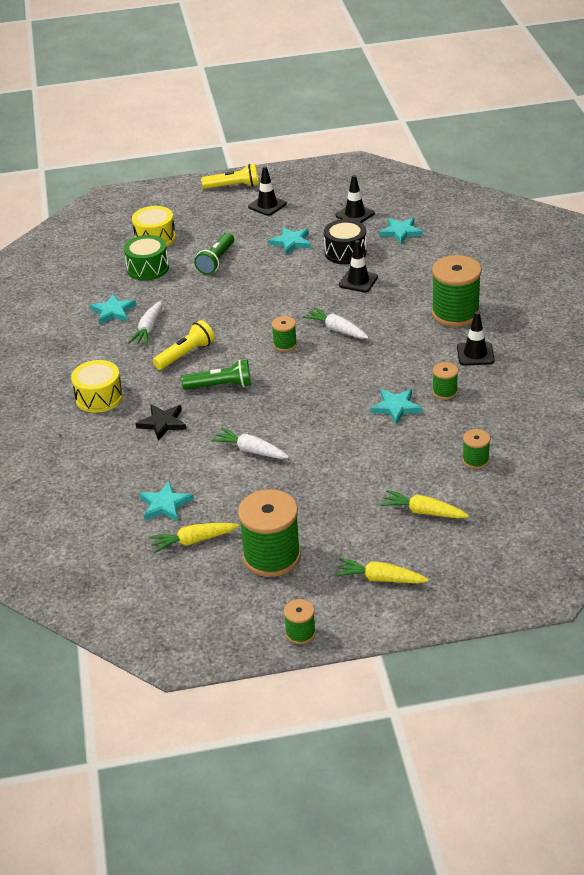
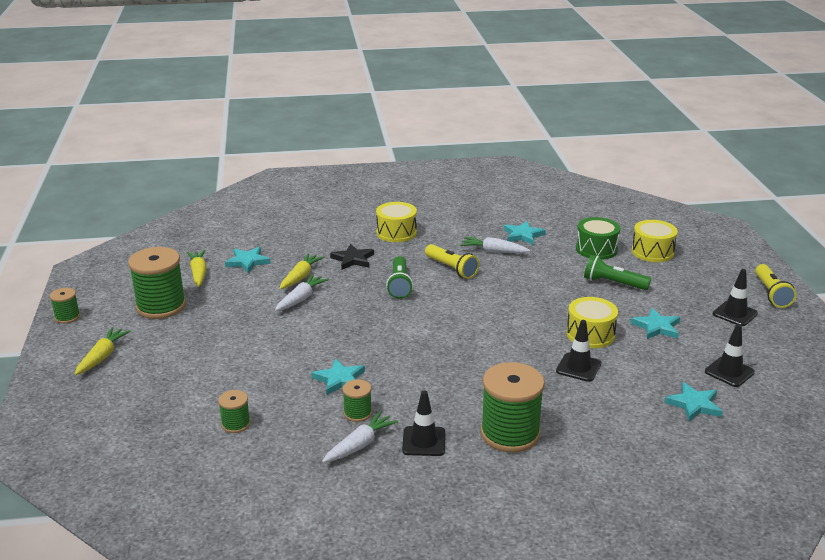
camera: 90 degrees right, 10 degrees down
(285, 344) = (460, 319): green spool -> none
(306, 274) = (590, 334): none -> yellow drum
(337, 329) = (483, 350): white carrot -> white carrot (360, 445)
(345, 252) = (639, 361): black drum -> none
(423, 512) = (175, 385): yellow carrot -> yellow carrot (300, 277)

